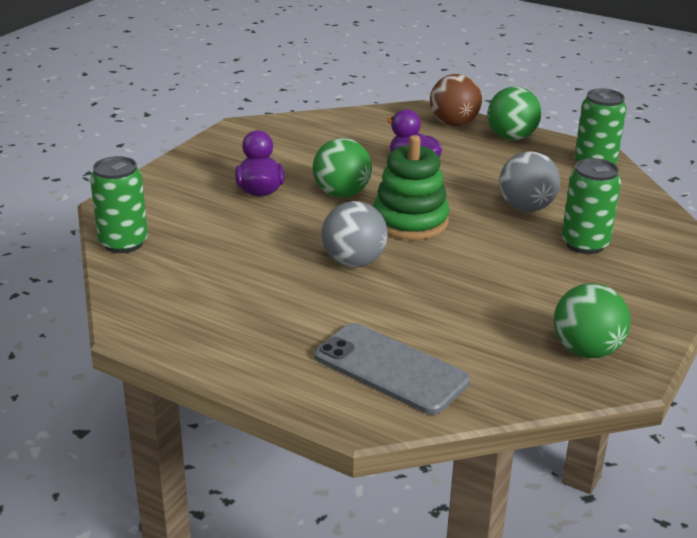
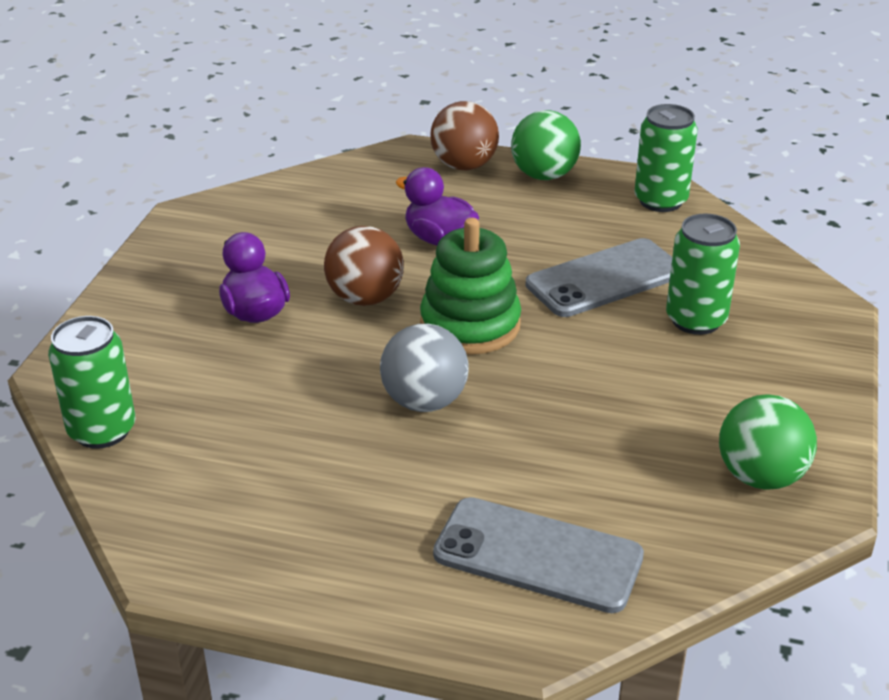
camera: 15 degrees left, 5 degrees up
(341, 194) = (365, 298): green ball -> brown ball
(526, 208) = (604, 279): grey ball -> grey phone

